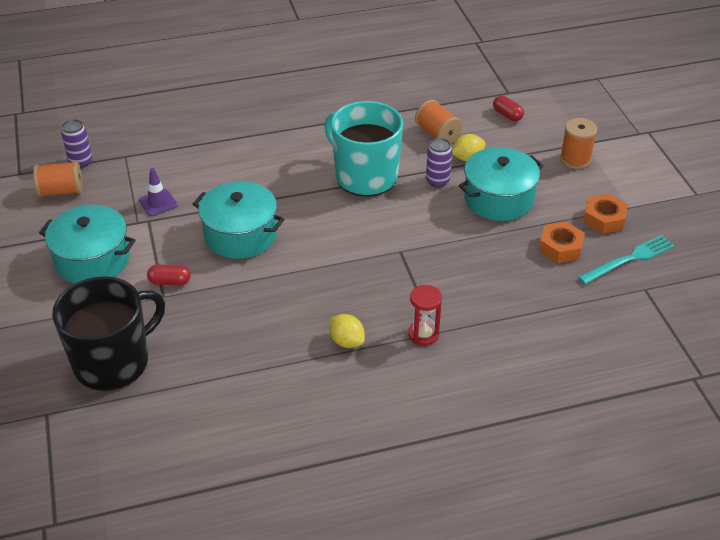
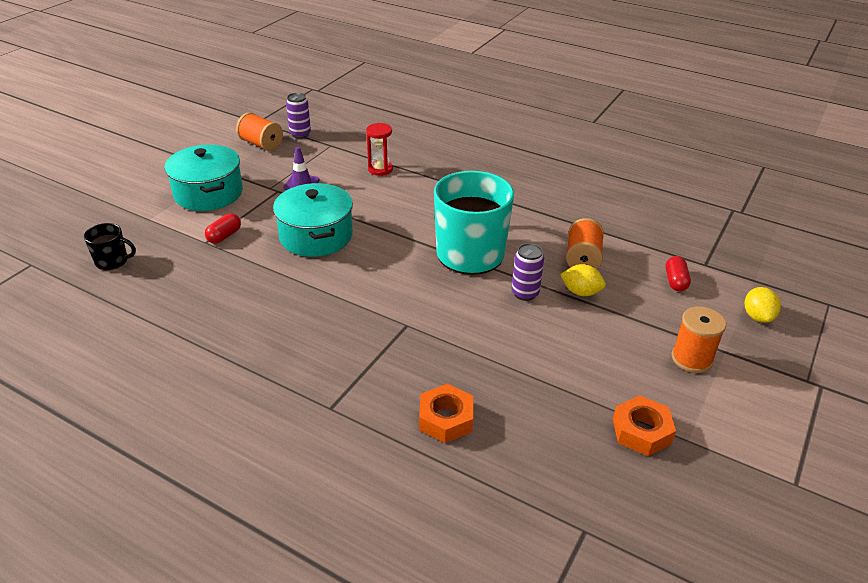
camera: 45 degrees right, 5 degrees down
(113, 361) = (112, 261): black mug -> black mug, size x0.45
(170, 282) = (224, 236): red capsule -> red capsule turned 75 degrees clockwise
(346, 341) = (258, 360): yellow lemon -> yellow lemon (757, 317)
(423, 334) = (318, 402): red hourglass -> red hourglass (380, 169)
(498, 198) = (558, 342): turquoise pot -> none
(560, 247) = (554, 424): orange nut -> orange nut (446, 419)
(629, 259) = (611, 489): turquoise fork -> none

